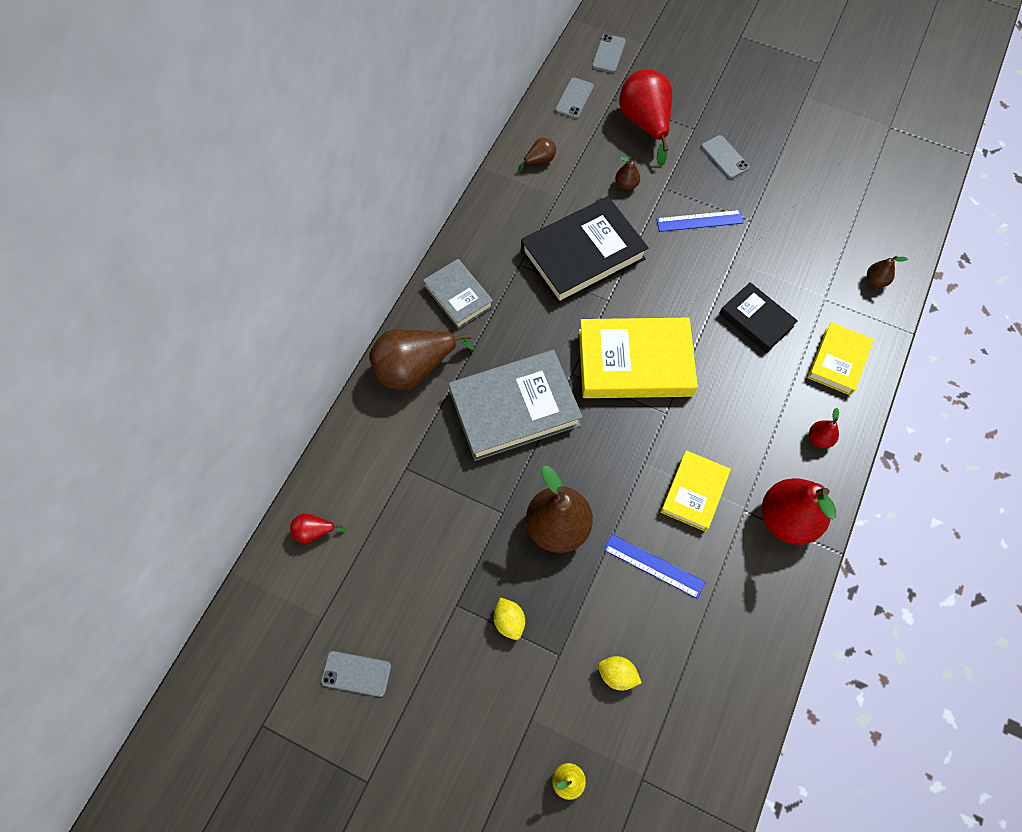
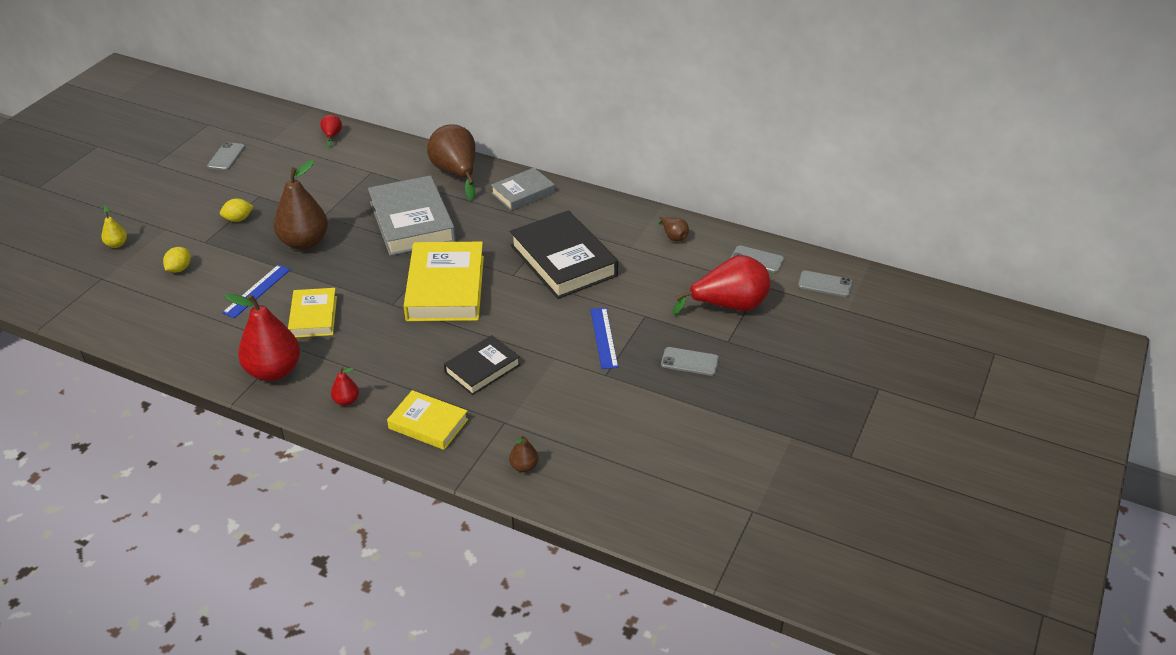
camera: 90 degrees right, 25 degrees down
(626, 185) = (647, 290): brown pear -> none
(694, 492) = (313, 316): yellow book -> yellow book turned 60 degrees clockwise
(725, 157) = (689, 362): grey phone -> grey phone turned 45 degrees clockwise

